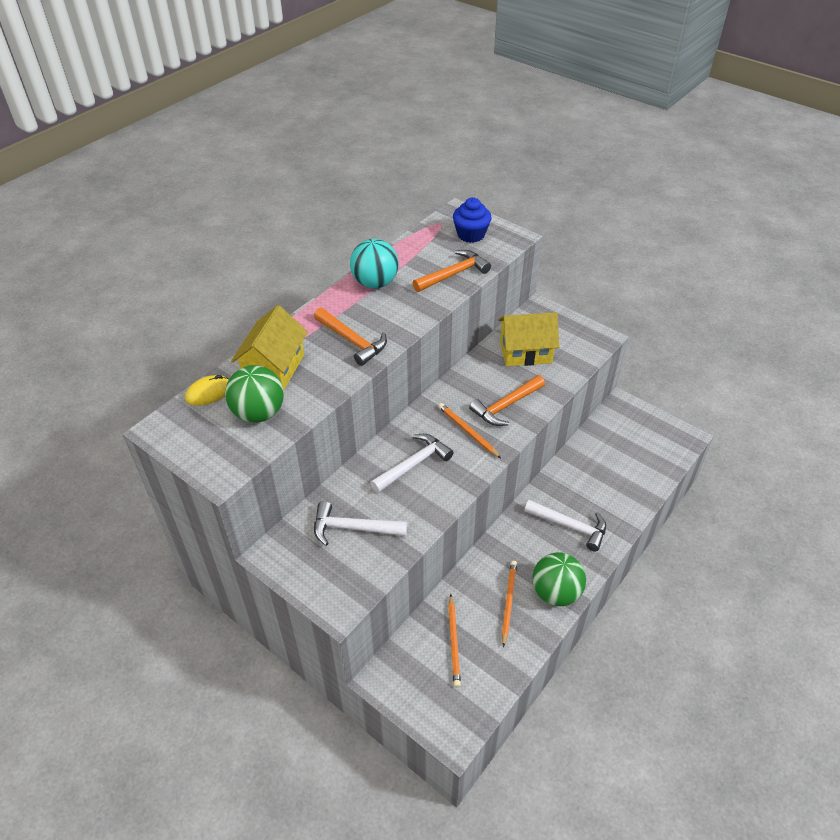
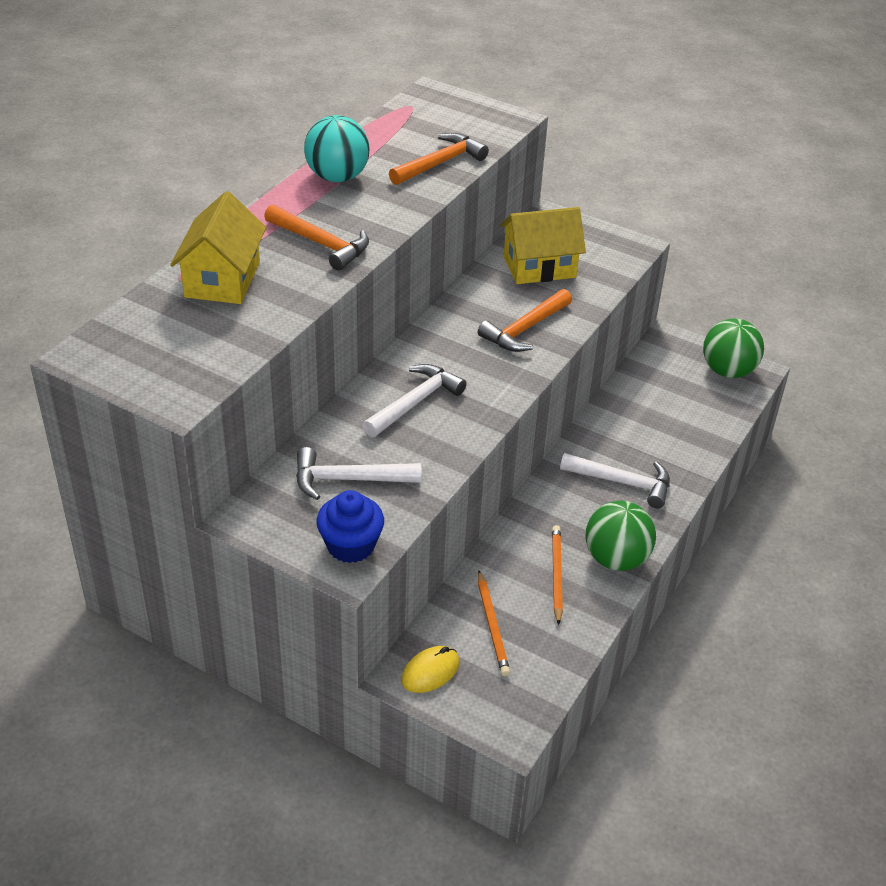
camera: 10 degrees left, 5 degrees down
(209, 393) = (139, 311): yellow mouse -> yellow mouse (430, 672)
(259, 413) = (213, 330): green ball -> green ball (728, 371)
(467, 431) = (479, 361): orange pencil -> none
(471, 235) = (454, 118): blue cupcake -> blue cupcake (350, 545)

